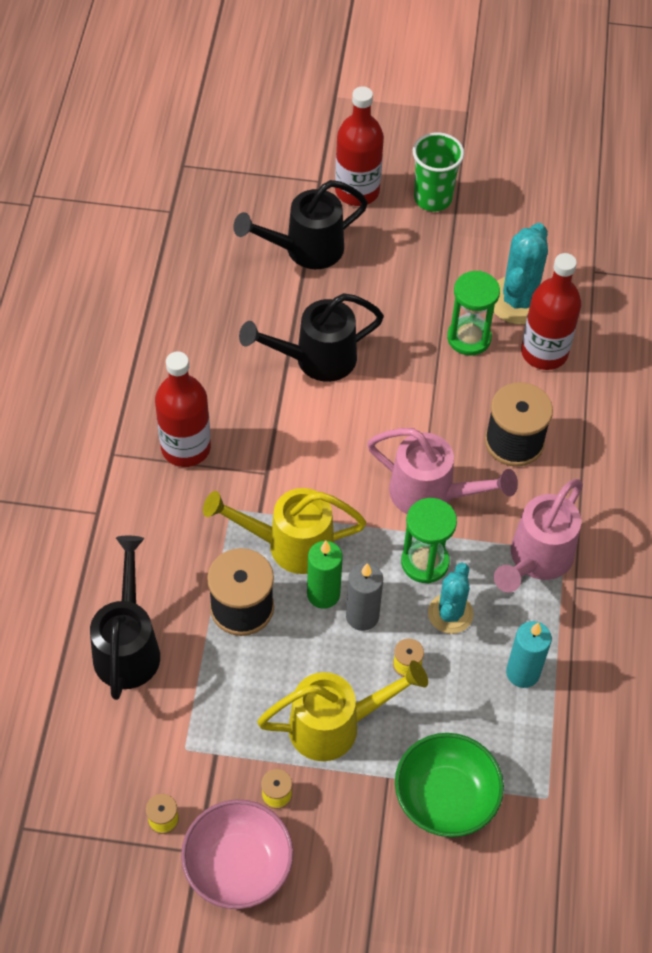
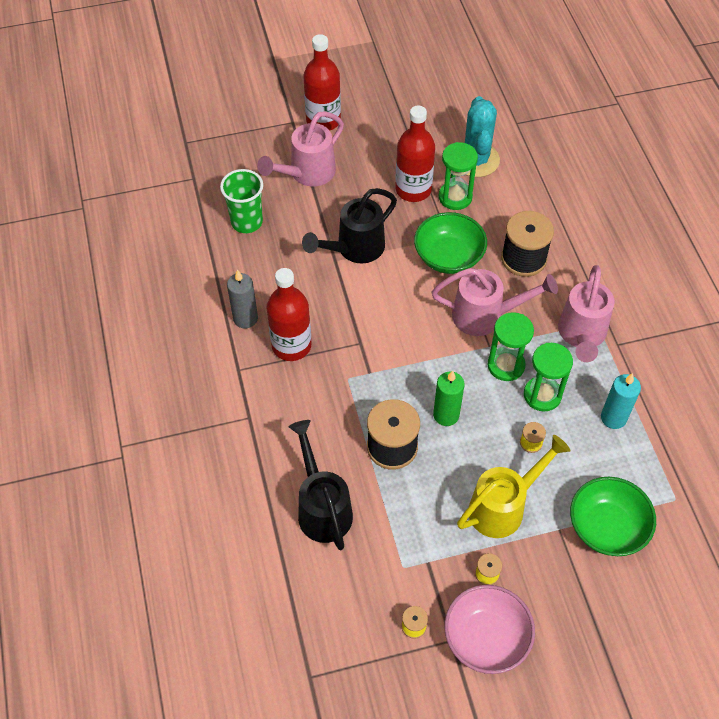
camera: 20 degrees left, 0 degrees up
(290, 545) = (403, 388): yellow watering can -> none
(305, 250) = (307, 174): black watering can -> pink watering can
(362, 616) = (481, 420): grey candle -> grey candle (245, 318)
(423, 408) = (448, 257): none -> green bowl
(432, 198) = (380, 108): green cup -> green cup (247, 222)
(450, 613) = (542, 395): turquoise cactus -> green hourglass
(544, 352) = (512, 190): red bottle -> red bottle (413, 190)

